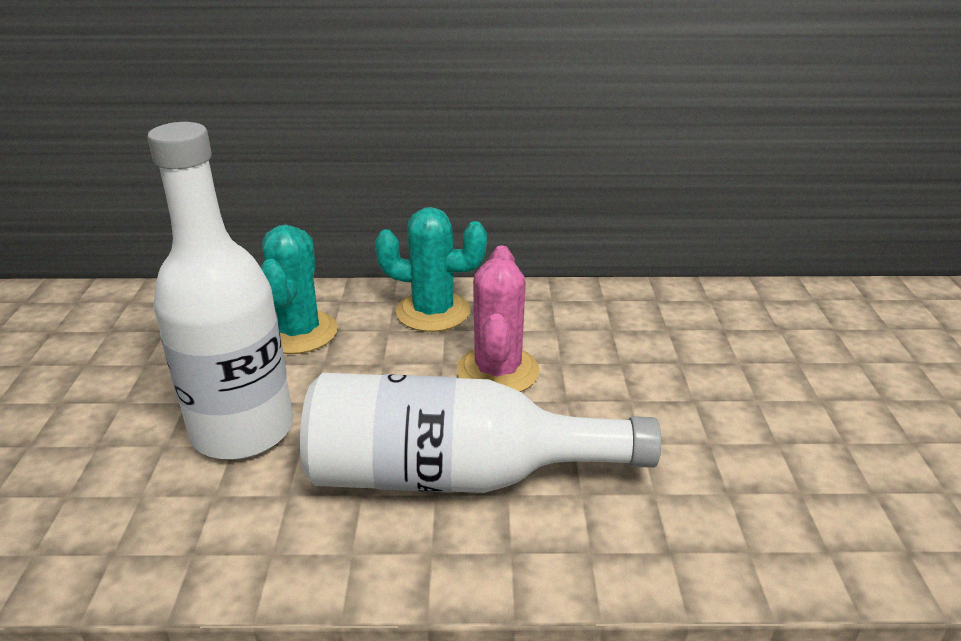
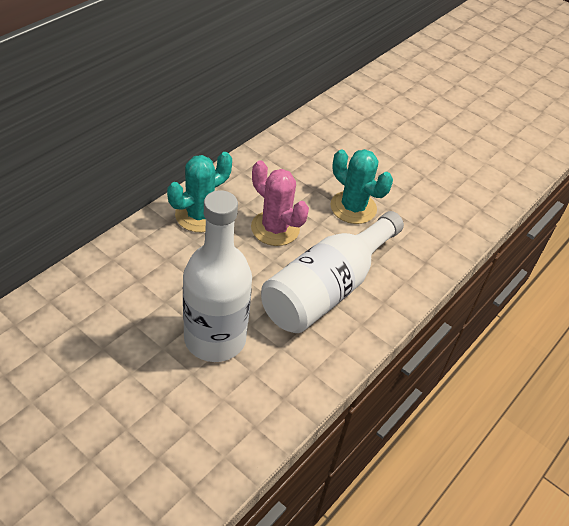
camera: 55 degrees left, 15 degrees up
(299, 332) = (153, 273): turquoise cactus -> turquoise cactus (353, 207)

